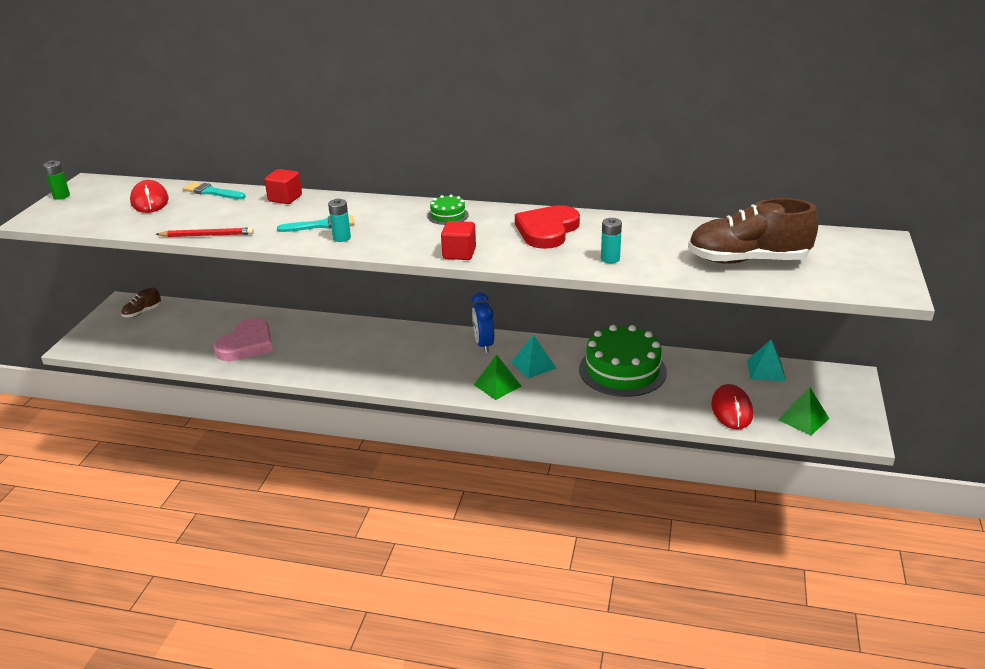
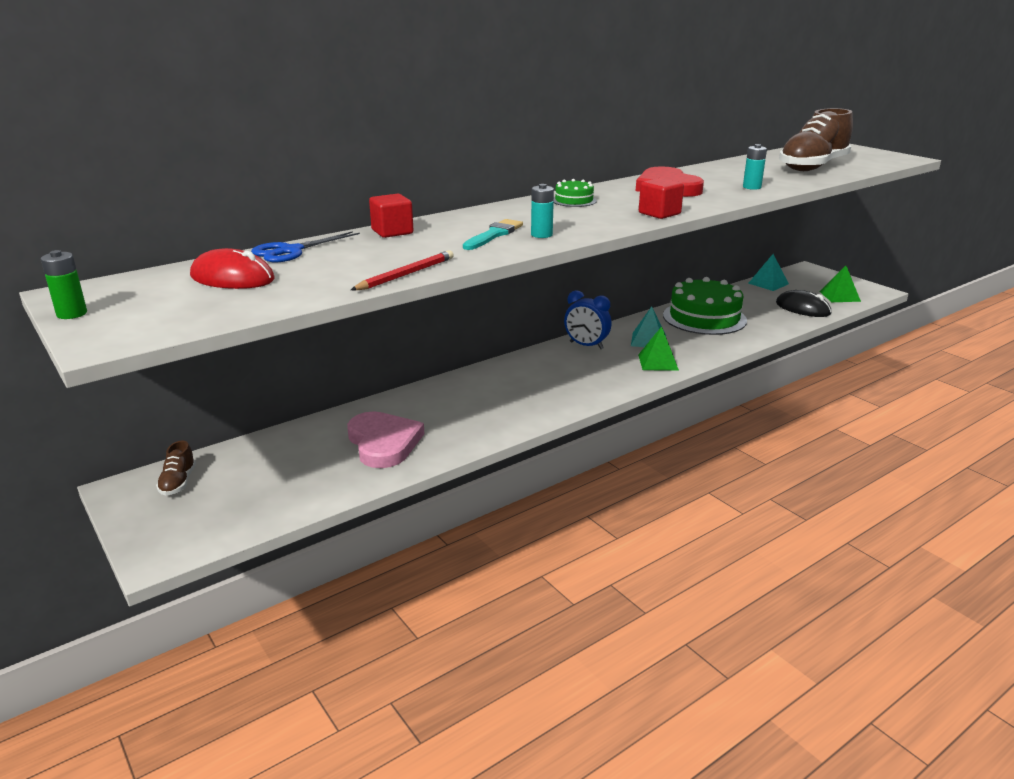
camera: 50 degrees left, 5 degrees down
(212, 192) = (291, 251): turquoise brush -> blue scissors
(731, 410) = (803, 308): red mouse -> black mouse

